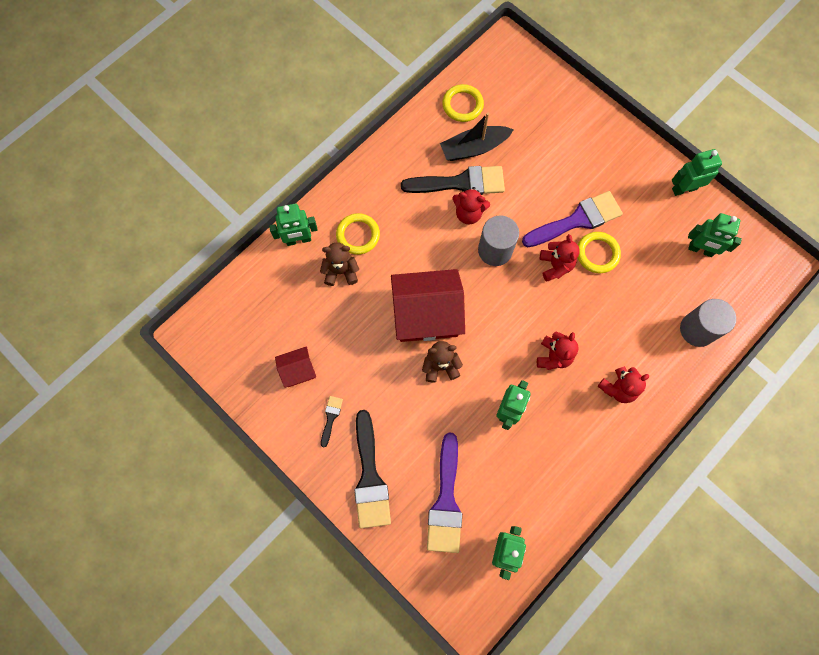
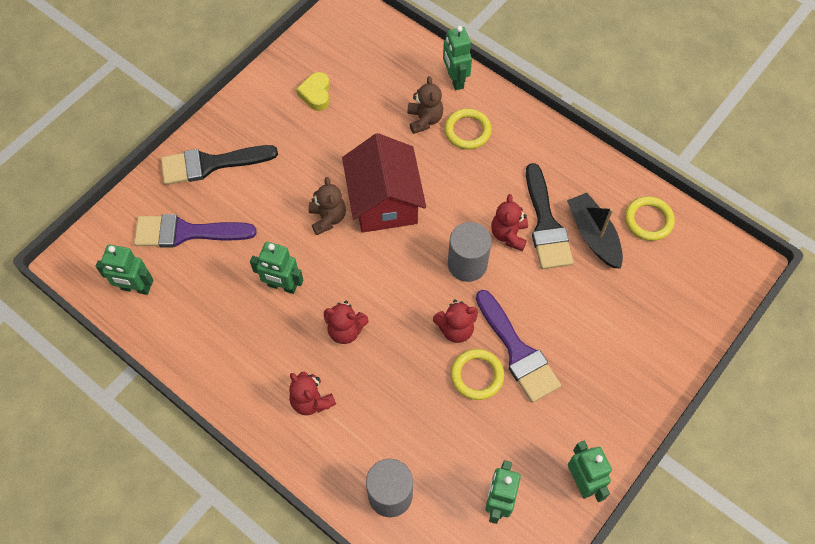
camera: 85 degrees right, 10 degrees down
(298, 370) = (316, 94): red house -> yellow heart
(331, 418) = (269, 126): black brush -> none

